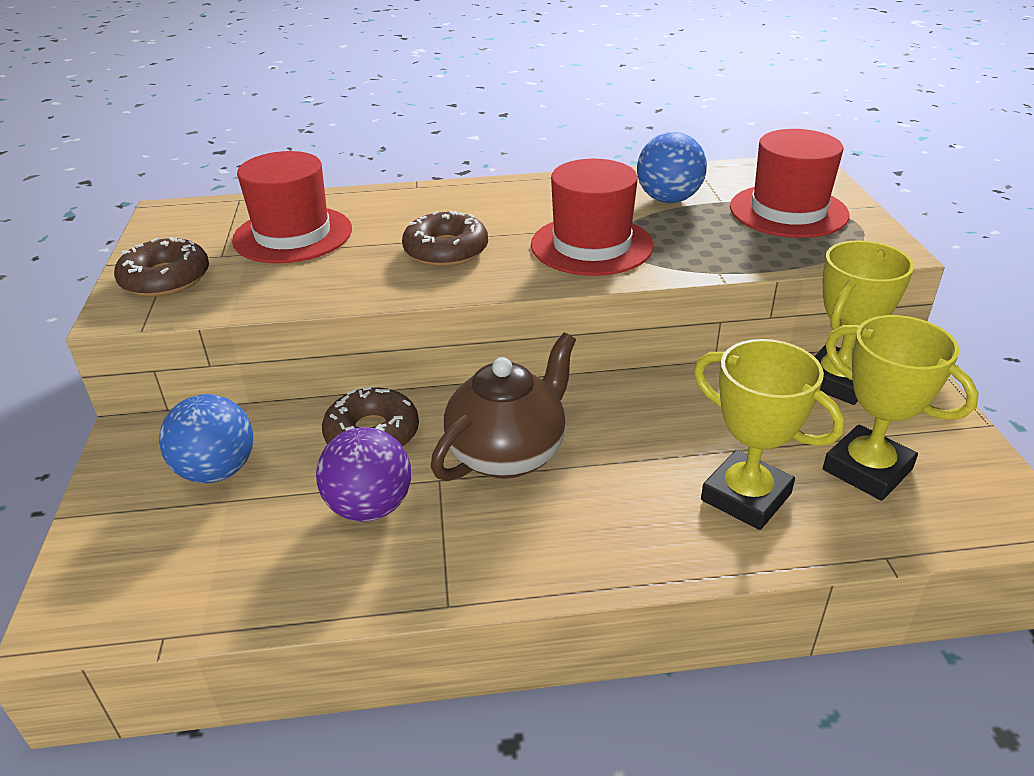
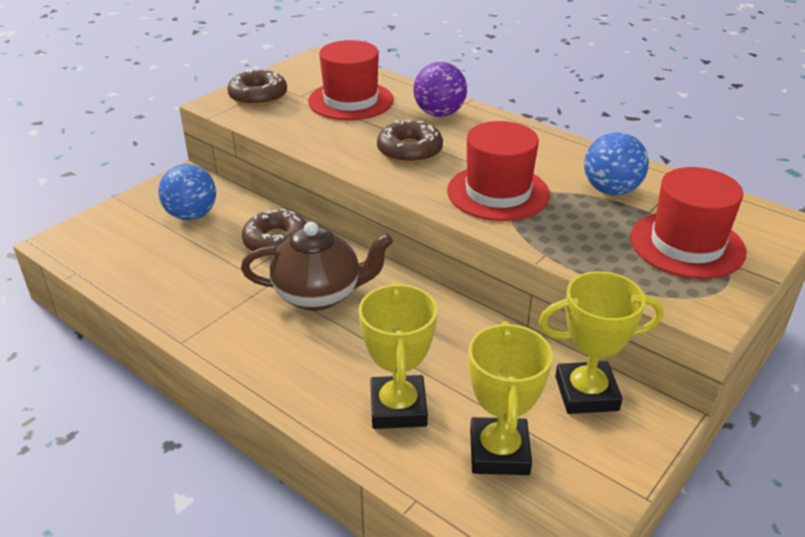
camera: 45 degrees right, 0 degrees up
(370, 507) = (221, 275): purple ball -> purple ball (439, 114)

